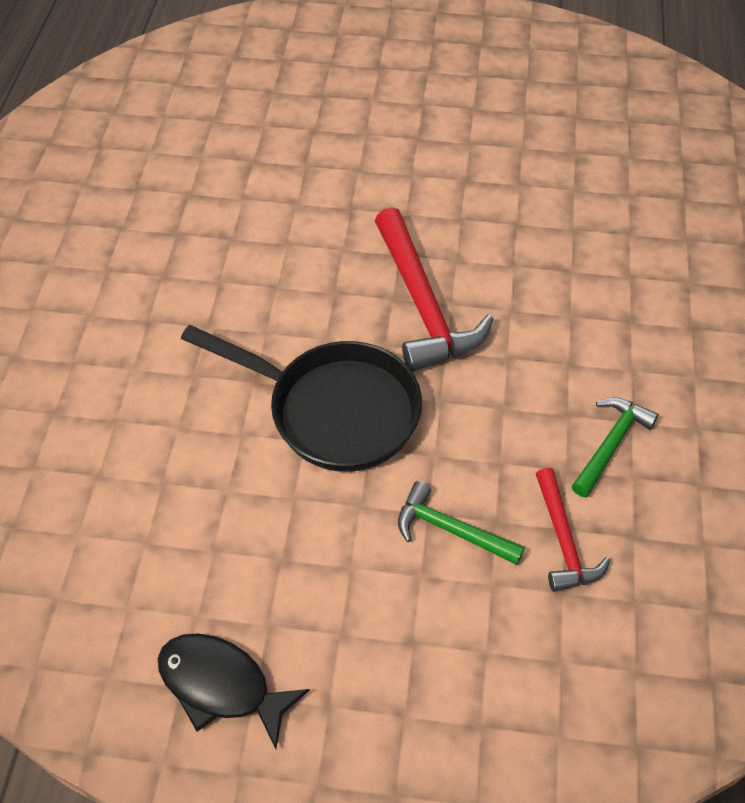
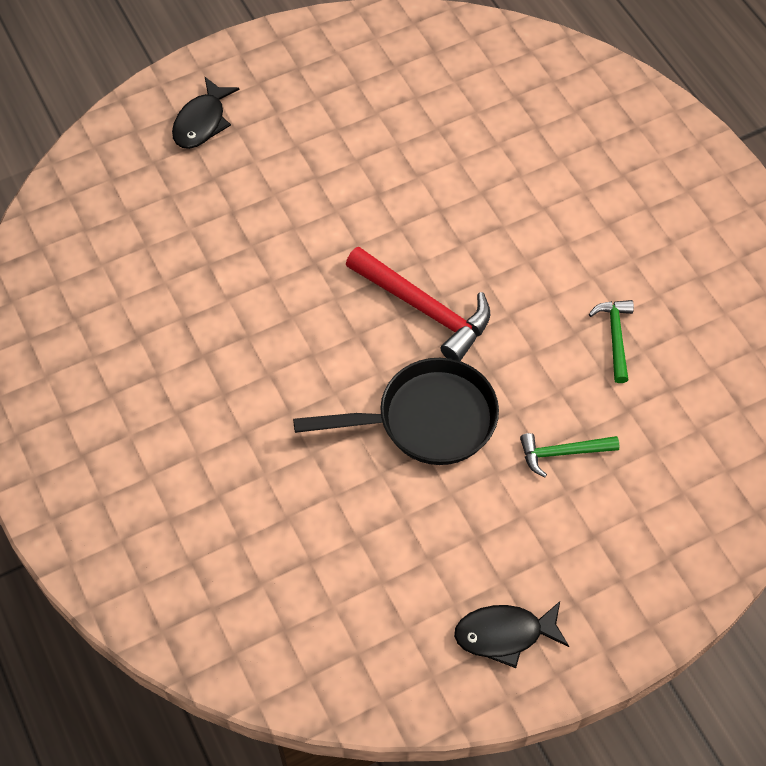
camera: 35 degrees left, 5 degrees up
(354, 48) = (202, 122): none -> black fish
(563, 540) = (632, 417): red hammer -> none

